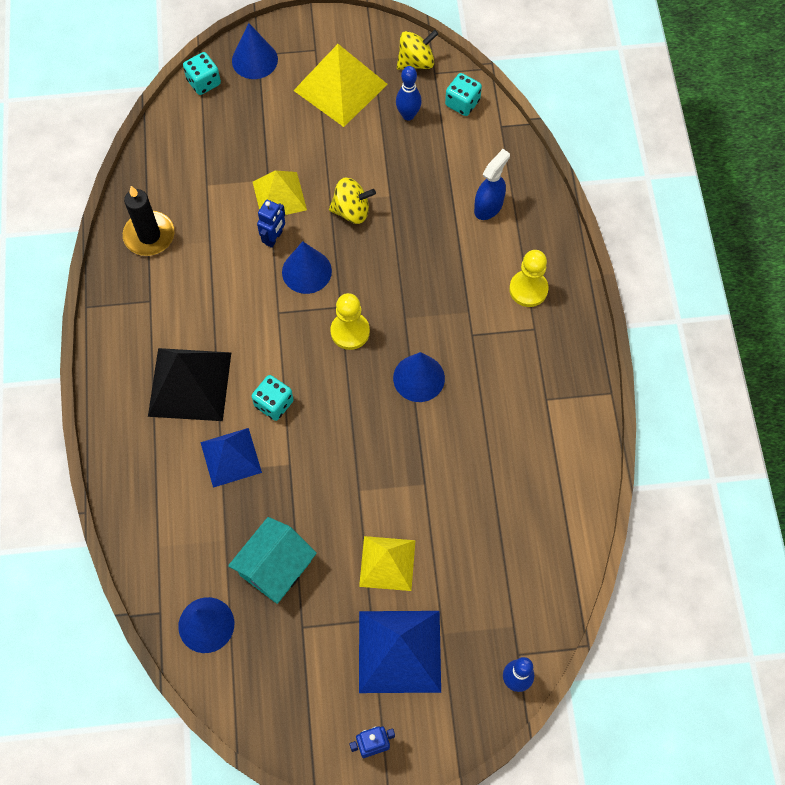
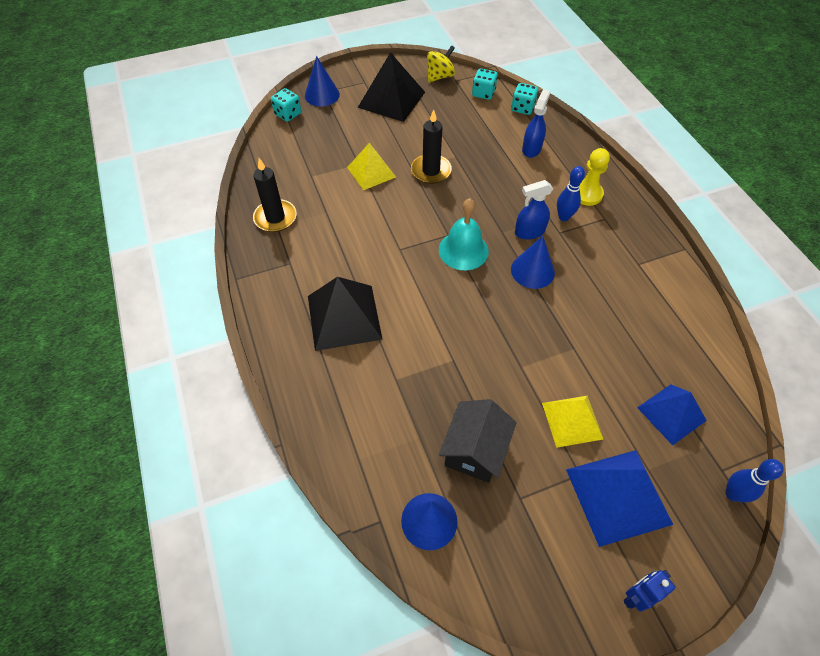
camera: 15 degrees left, 10 degrees down
(230, 457) = (400, 366): blue pyramid -> blue pyramid (671, 413)
(274, 238) = (377, 200): blue robot -> none
(274, 404) = (422, 316): turquoise dice -> turquoise dice (522, 108)
(275, 568) = (475, 450): turquoise house -> black house
(306, 271) = (412, 216): blue cone -> none
(340, 87) = (391, 99): yellow pyramid -> black pyramid
(350, 332) = (463, 250): yellow pawn -> turquoise bell
(351, 211) = (431, 171): yellow spinning top -> black candle
(408, 115) = (448, 107): blue bowling pin -> blue bowling pin (564, 217)
(436, 326) = (529, 232): none -> blue spray bottle

